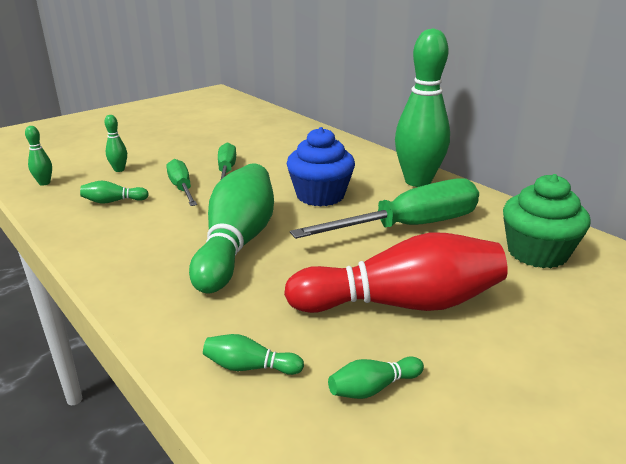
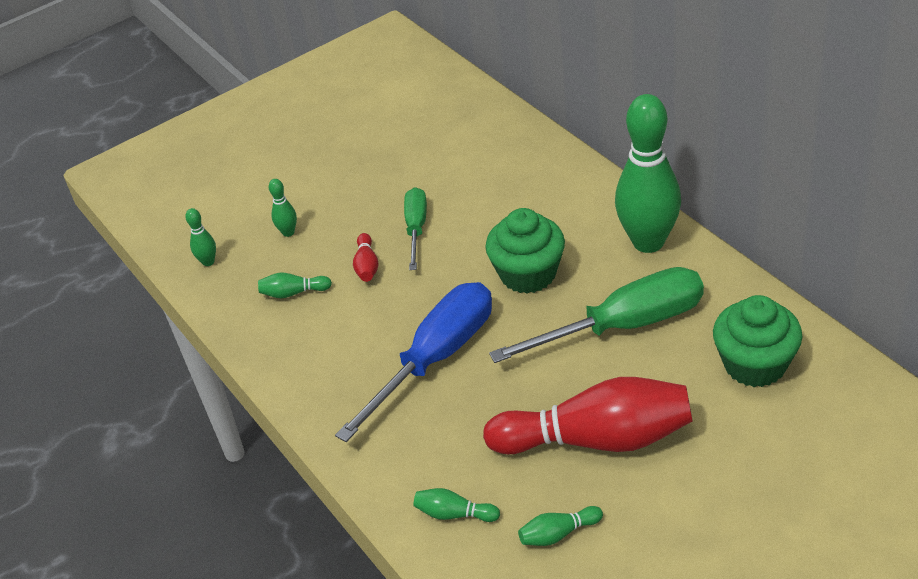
camera: 10 degrees right, 15 degrees up
(182, 188) = (367, 266): green screwdriver -> red bowling pin
(237, 244) = (435, 359): green bowling pin -> blue screwdriver
(320, 195) = (528, 274): blue cupcake -> green cupcake

